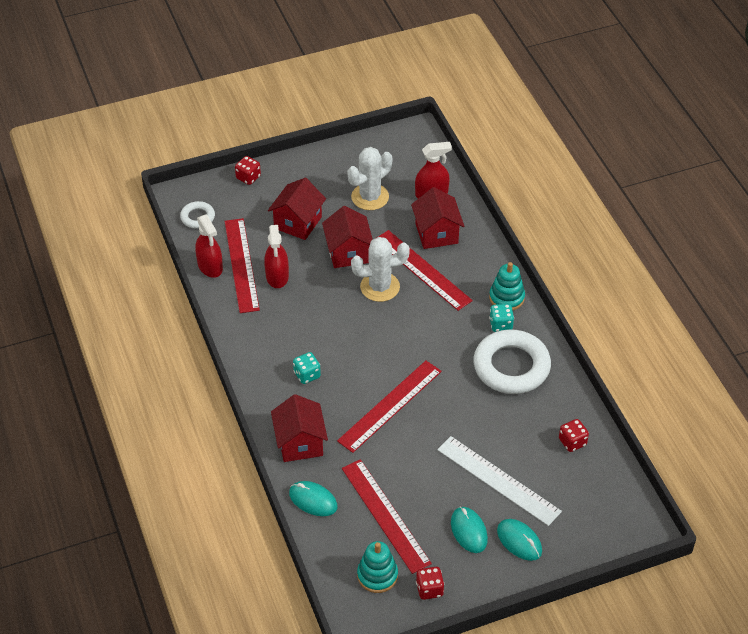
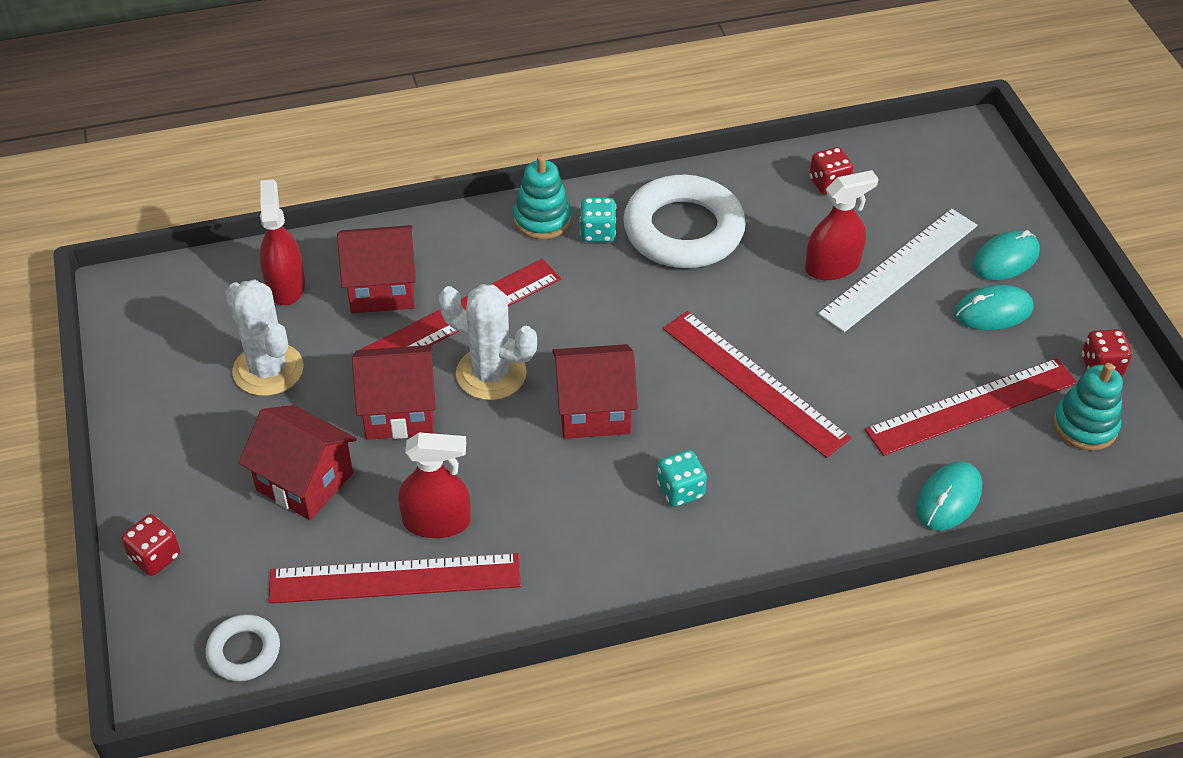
camera: 85 degrees left, 0 degrees up
(210, 266) = (388, 633): red spray bottle -> red spray bottle (832, 266)
(300, 443) = (830, 509): red house -> red house (593, 410)
(380, 287) = (491, 374): white cactus -> white cactus turned 60 degrees counterclockwise

